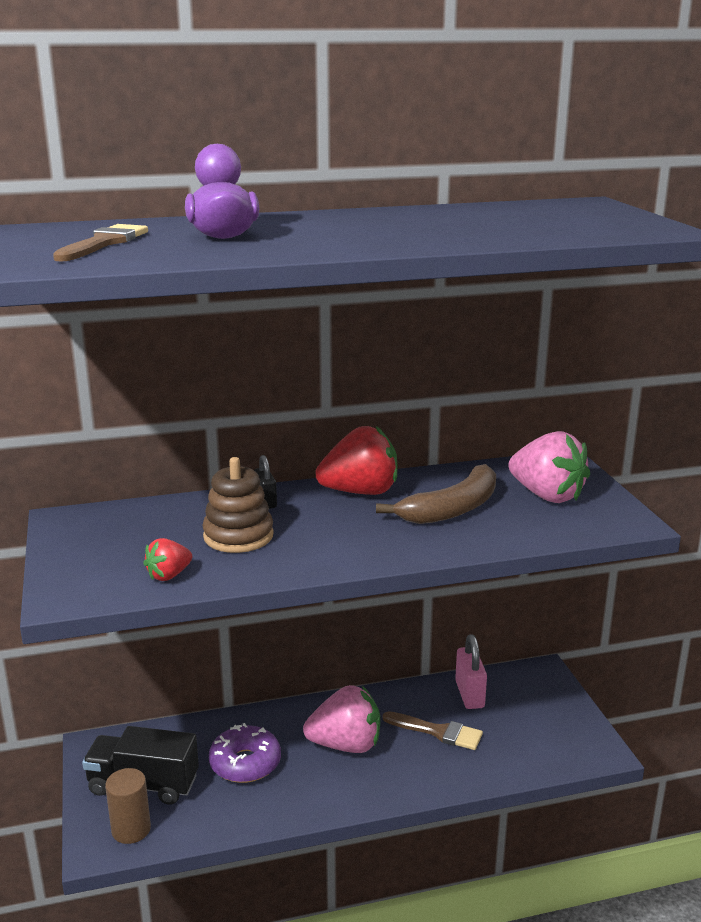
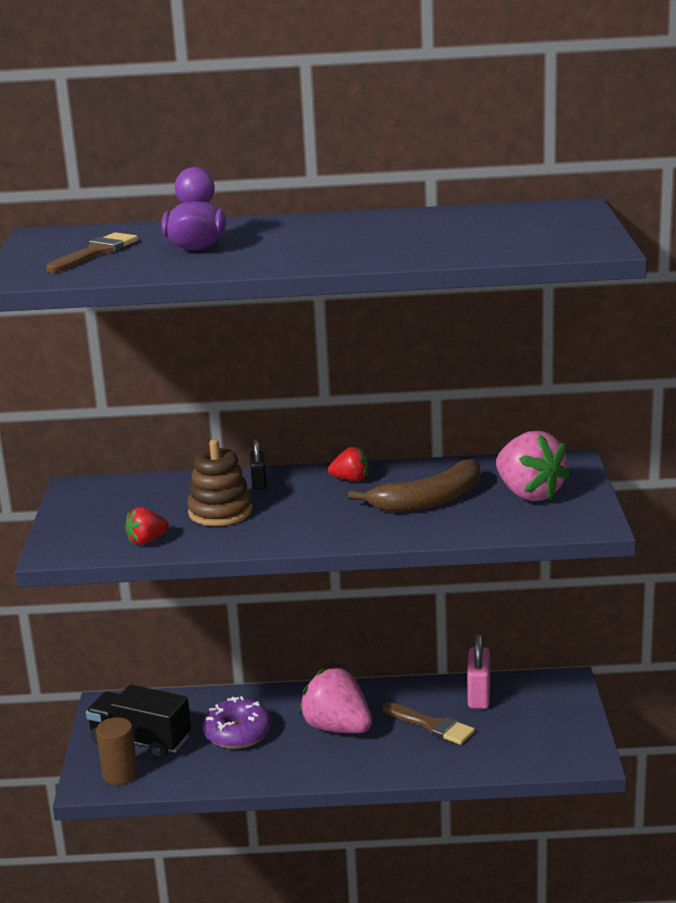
camera: 15 degrees right, 0 degrees up
(346, 745) = (337, 728): pink strawberry -> pink strawberry turned 150 degrees counterclockwise
(360, 492) = (351, 479): red strawberry -> red strawberry, size x0.52

